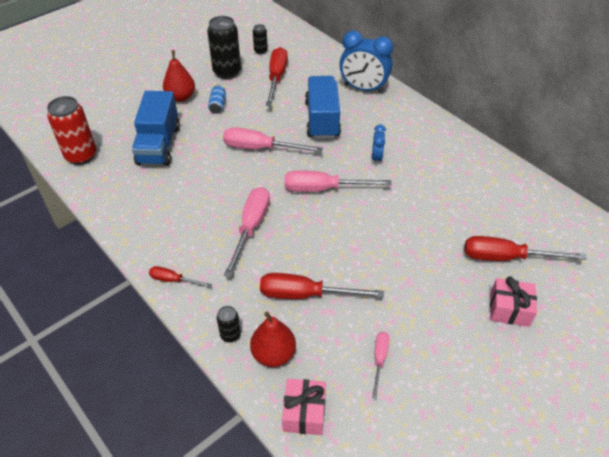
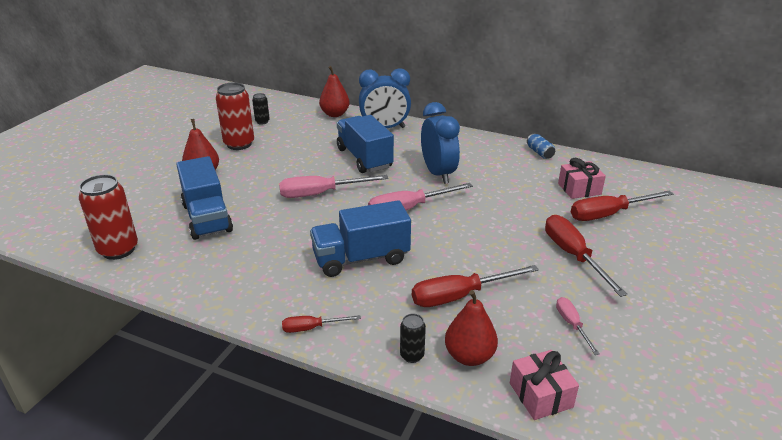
camera: 25 degrees left, 15 degrees down
(218, 105) = (249, 171): blue can -> blue can (540, 153)
(227, 72) = (239, 144): black can -> red can
(251, 227) = (361, 258): pink screwdriver -> blue truck
(276, 78) = (294, 138): red screwdriver -> red screwdriver (573, 255)
(329, 59) = (335, 114): none -> red pear
(377, 157) = (438, 173): blue clock -> blue clock, size x1.97
(509, 309) = (644, 250): pink gift -> pink gift (579, 189)

